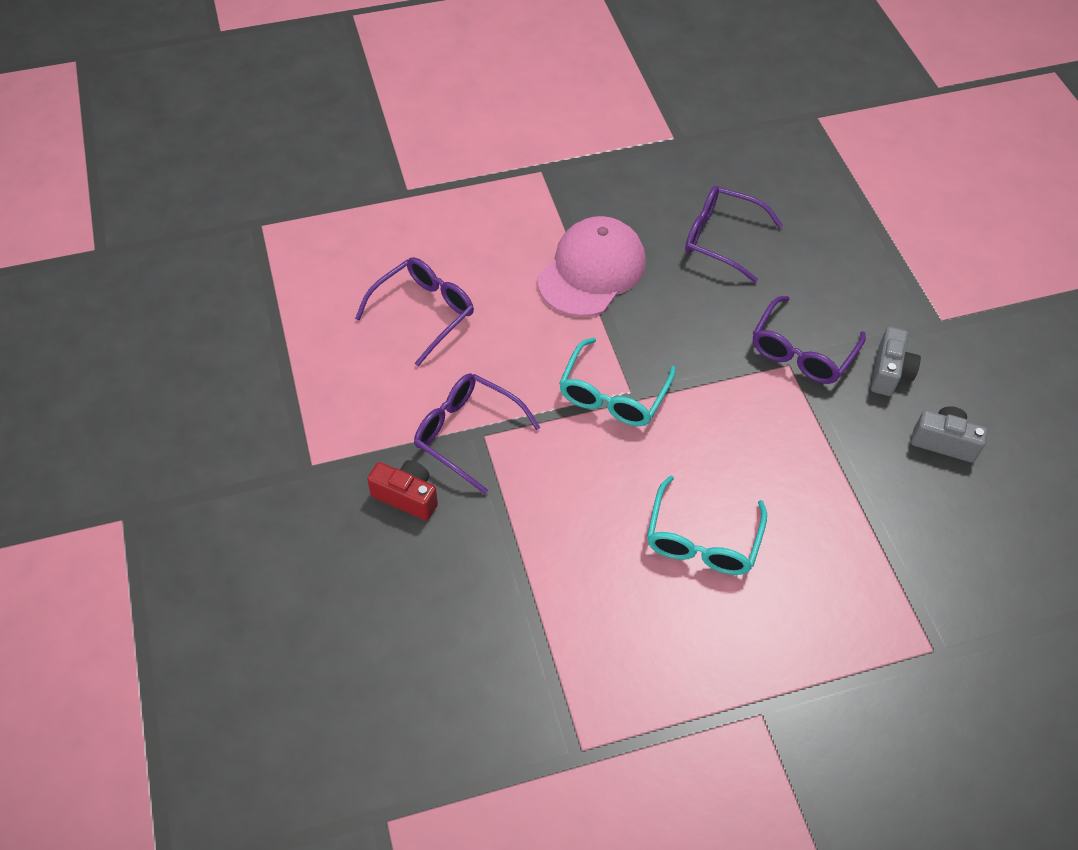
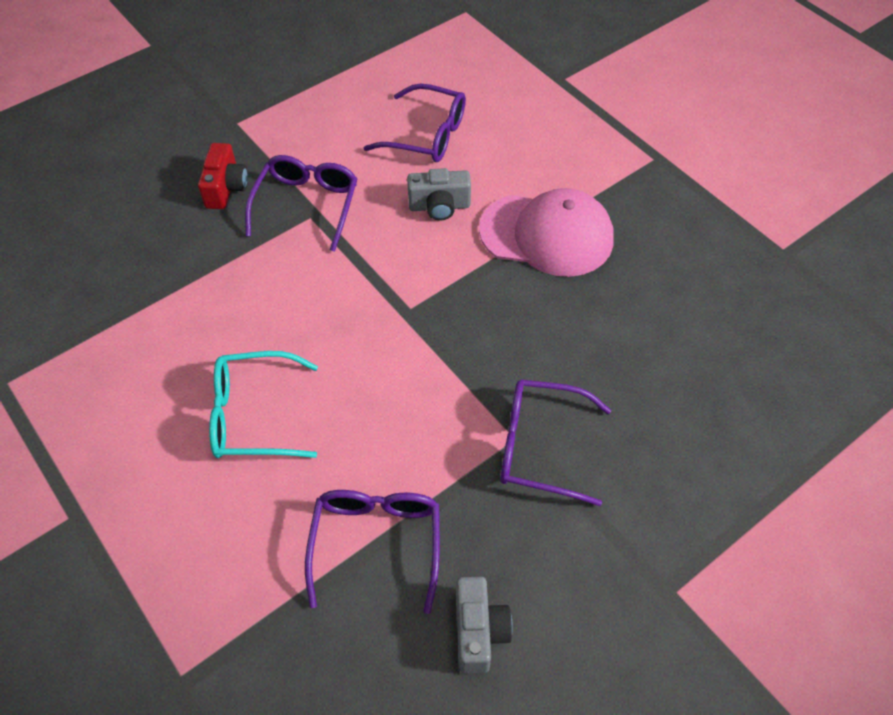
camera: 70 degrees right, 0 degrees up
(613, 395) = (399, 295): turquoise glasses -> none
(721, 239) = (661, 329): purple glasses -> purple glasses (376, 543)
(889, 372) = (556, 547): grey camera -> grey camera (439, 206)

